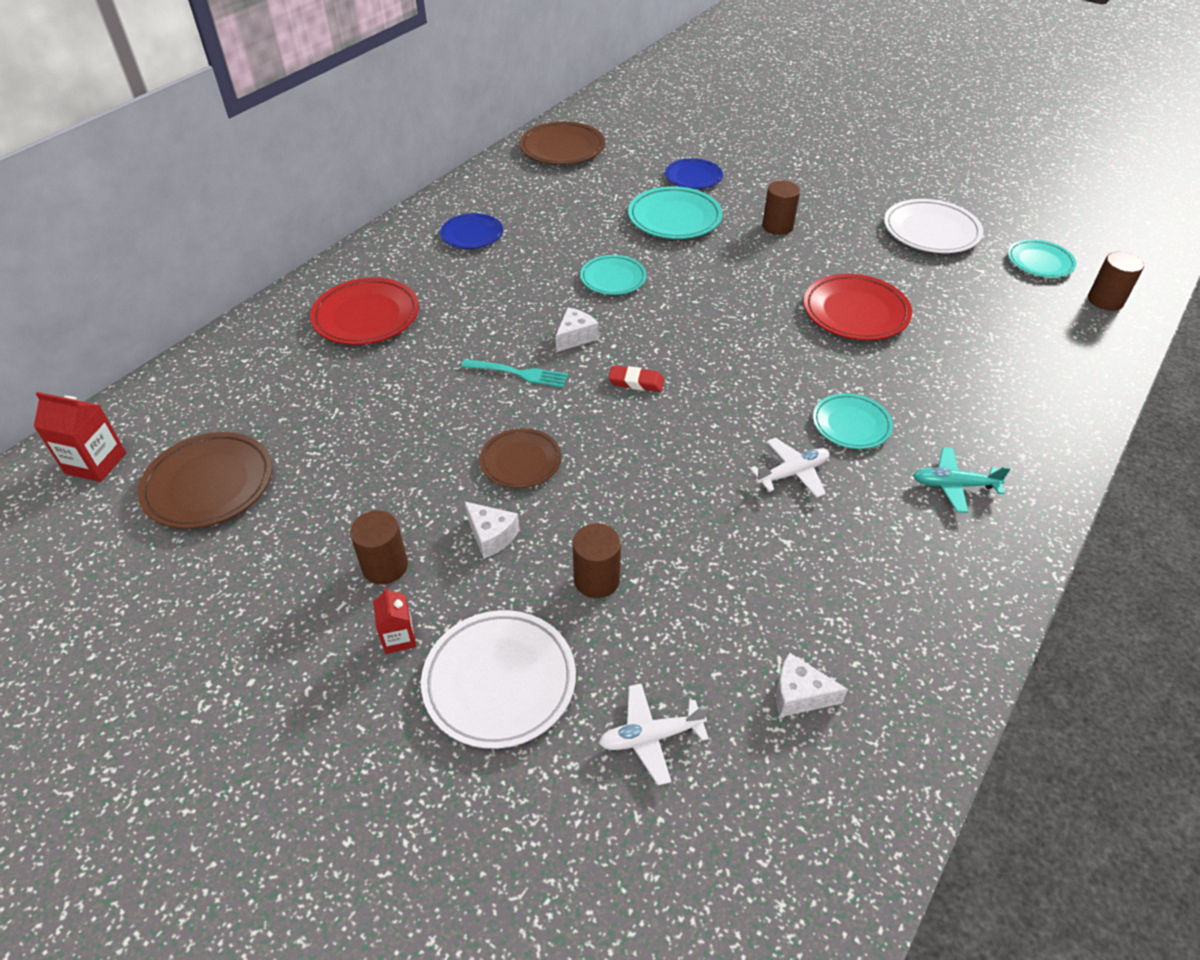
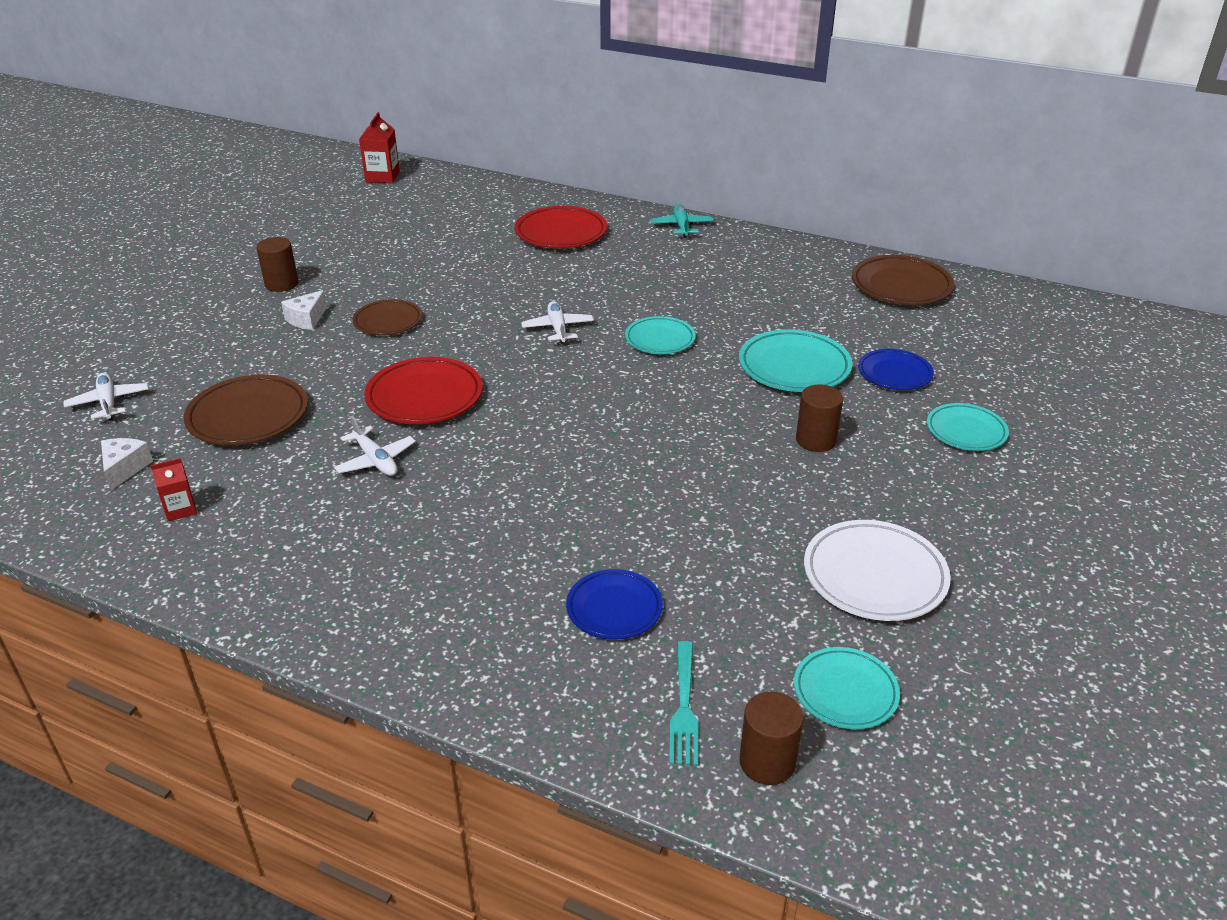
camera: 80 degrees right, 10 degrees down
(209, 485) = (362, 213): brown plate -> brown plate (248, 416)
(399, 637) = (217, 298): red carton -> red carton (180, 509)
(472, 235) = (703, 259): blue plate -> blue plate (614, 608)
(499, 681) = (172, 339): white plate -> none
(518, 373) = (499, 307): turquoise fork -> turquoise fork (684, 707)
(575, 337) = (557, 328): white cheese -> white plane
(596, 579) = (257, 368): brown cylinder -> none
(636, 382) = (497, 366): red eraser -> none
(851, 424) = (449, 498): turquoise plate -> turquoise plate (966, 431)
(855, 312) = (652, 502): red plate -> red plate (424, 397)
(953, 485) = (358, 569): turquoise plane -> turquoise plane (681, 226)

